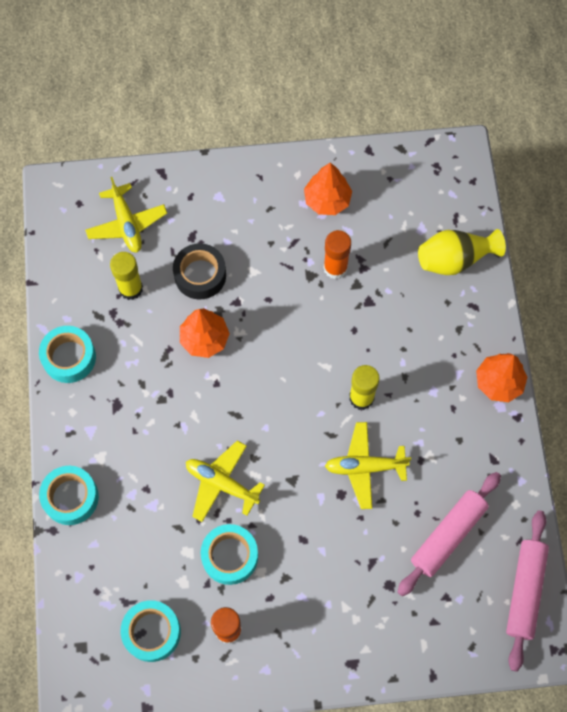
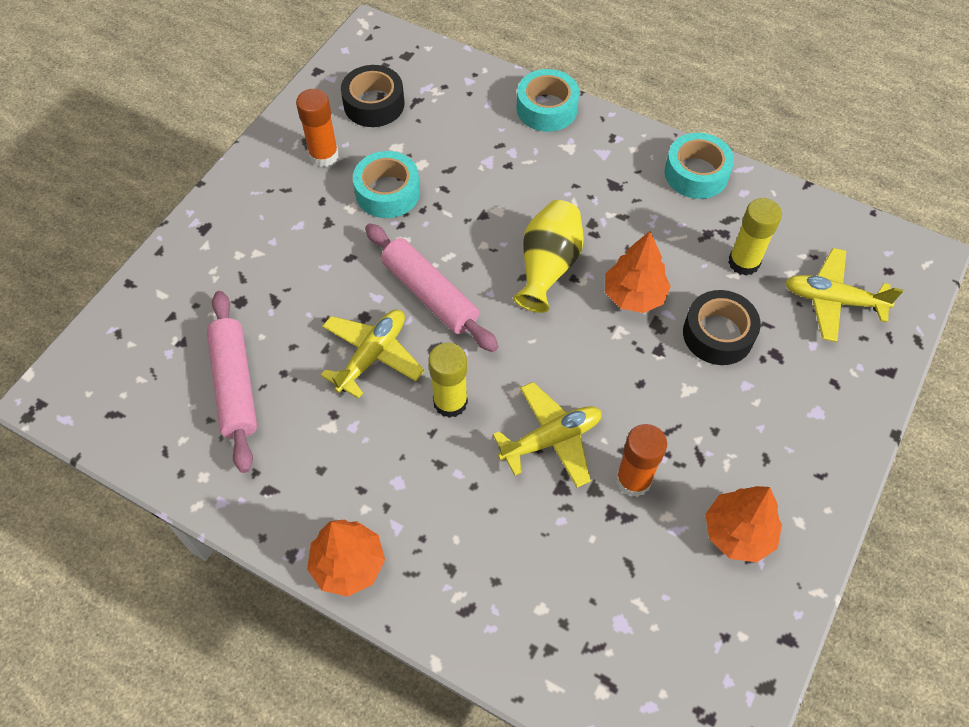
camera: 125 degrees right, 10 degrees down
(152, 632) = (374, 104): turquoise tape -> black tape
(221, 483) = (463, 224): yellow plane -> yellow plane (551, 439)
(454, 259) = (548, 635): yellow vase -> yellow vase (548, 267)
(525, 591) = (115, 418): pink rolling pin -> pink rolling pin (430, 294)

